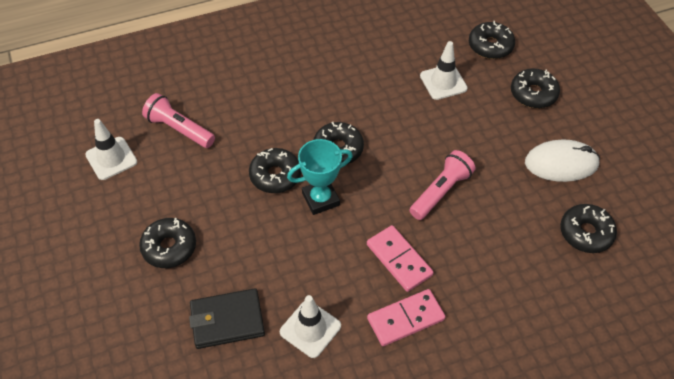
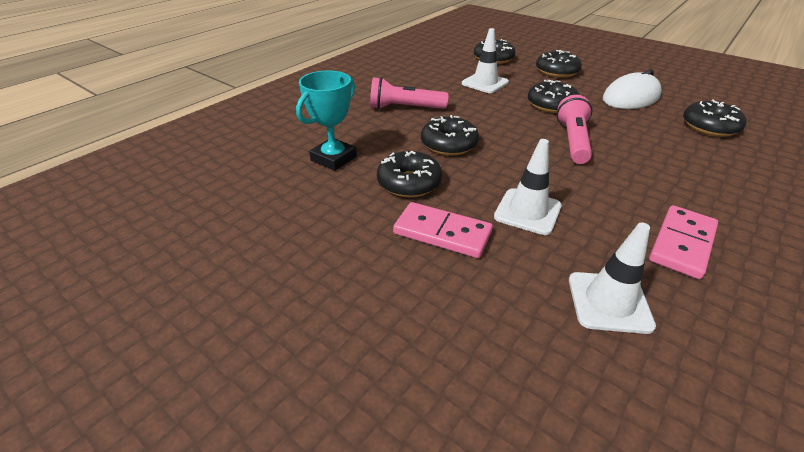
camera: 30 degrees left, 15 degrees down
(111, 158) = (186, 238): white traffic cone -> white traffic cone (527, 211)
(169, 247) = (344, 298): black donut -> black donut (551, 105)
(179, 129) = (261, 184): pink flashlight -> pink flashlight (405, 108)
(227, 320) = (504, 346): black wallet -> none
(320, 199) = (476, 184): turquoise trophy -> turquoise trophy (333, 158)
(399, 259) = (607, 199): pink domino -> pink domino (442, 233)

